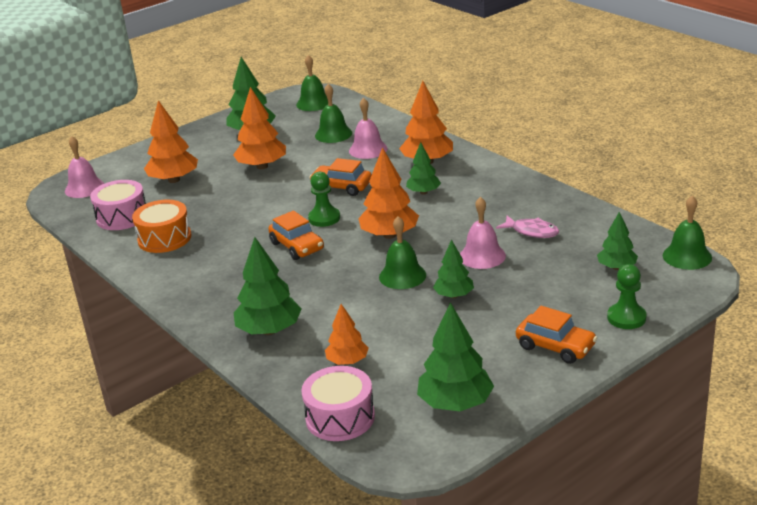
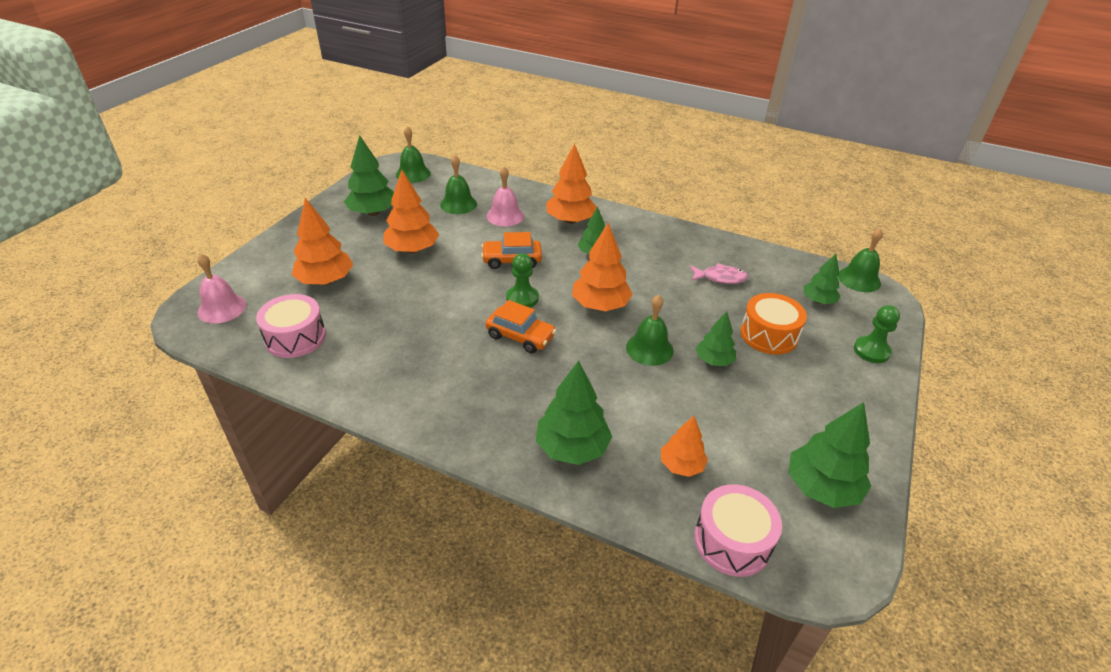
camera: 30 degrees left, 10 degrees up
(164, 238) = (367, 355): orange drum -> orange drum (769, 335)
(482, 256) = (701, 311): pink bell -> none
(555, 346) = (845, 396): orange car -> none

